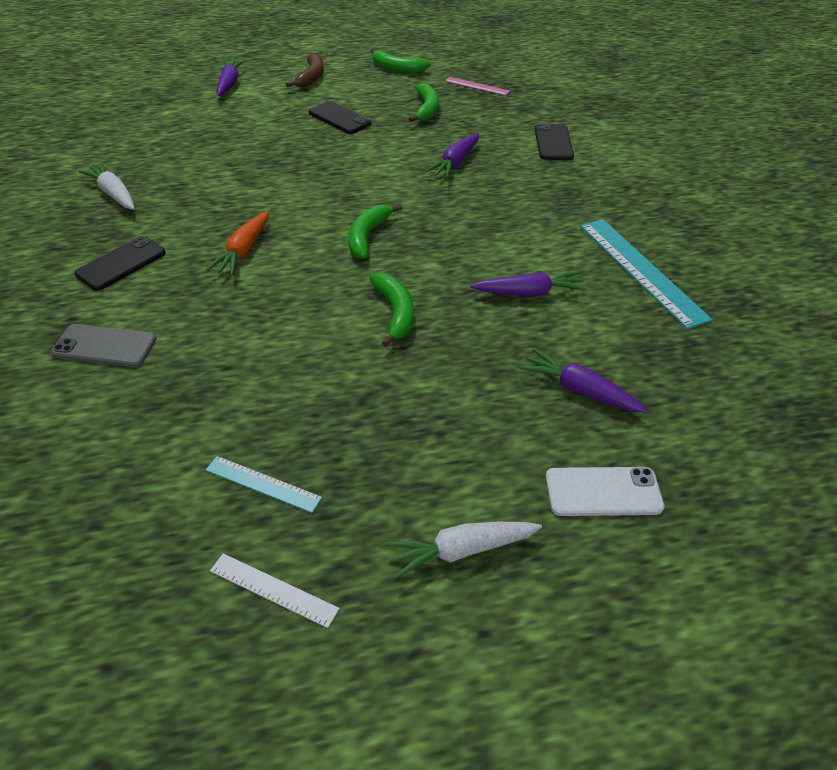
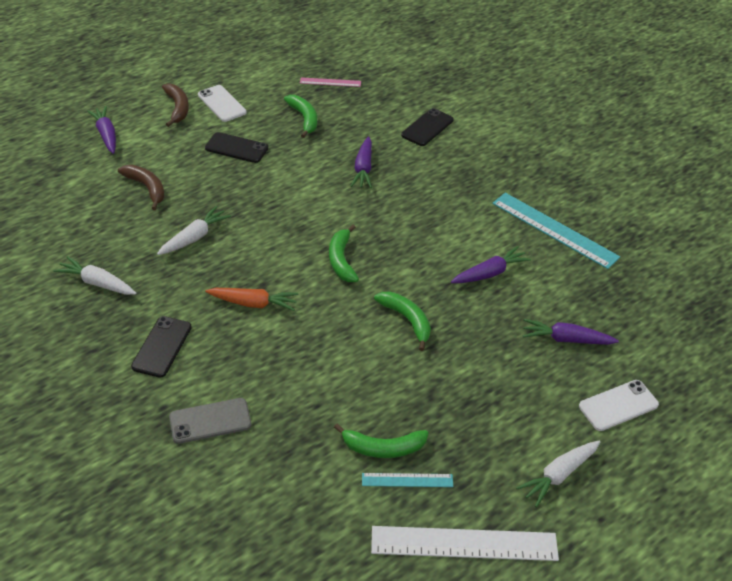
camera: 25 degrees left, 0 degrees up
(228, 131) = (147, 188): none -> brown banana
(236, 180) = (194, 237): none -> white carrot
(243, 251) = (253, 303): orange carrot -> orange carrot turned 75 degrees counterclockwise
(273, 590) = (464, 544): white ruler -> white ruler, size x1.94
(355, 82) = (222, 104): none -> white phone
(397, 68) = (248, 78): green banana -> green banana (383, 448)
(553, 143) = (427, 127): black phone -> black phone turned 60 degrees clockwise

